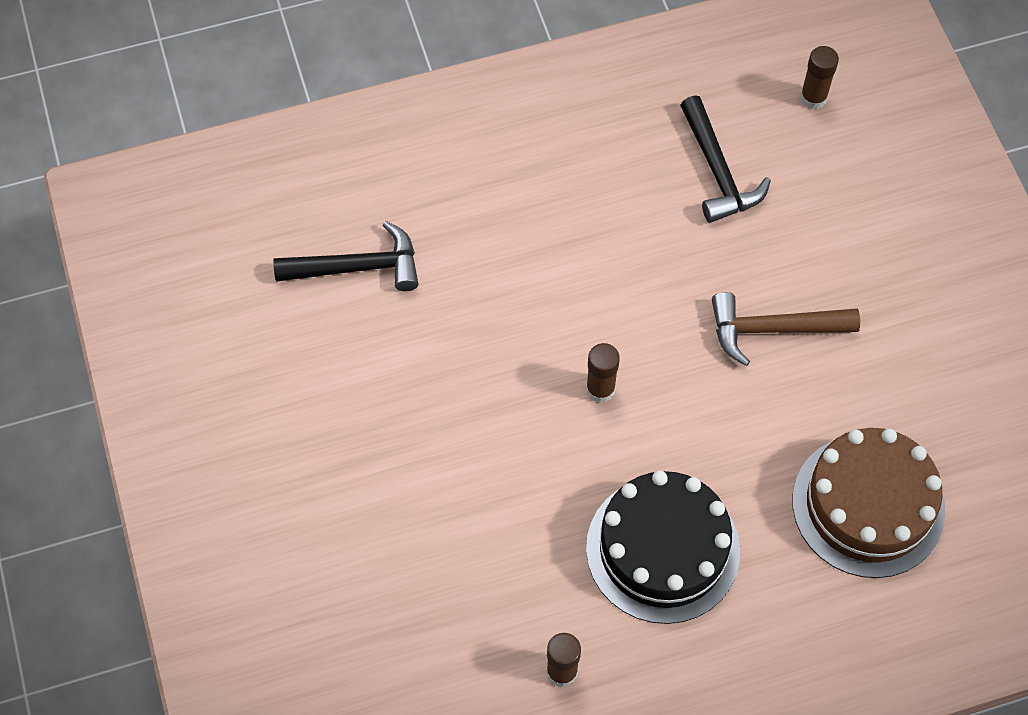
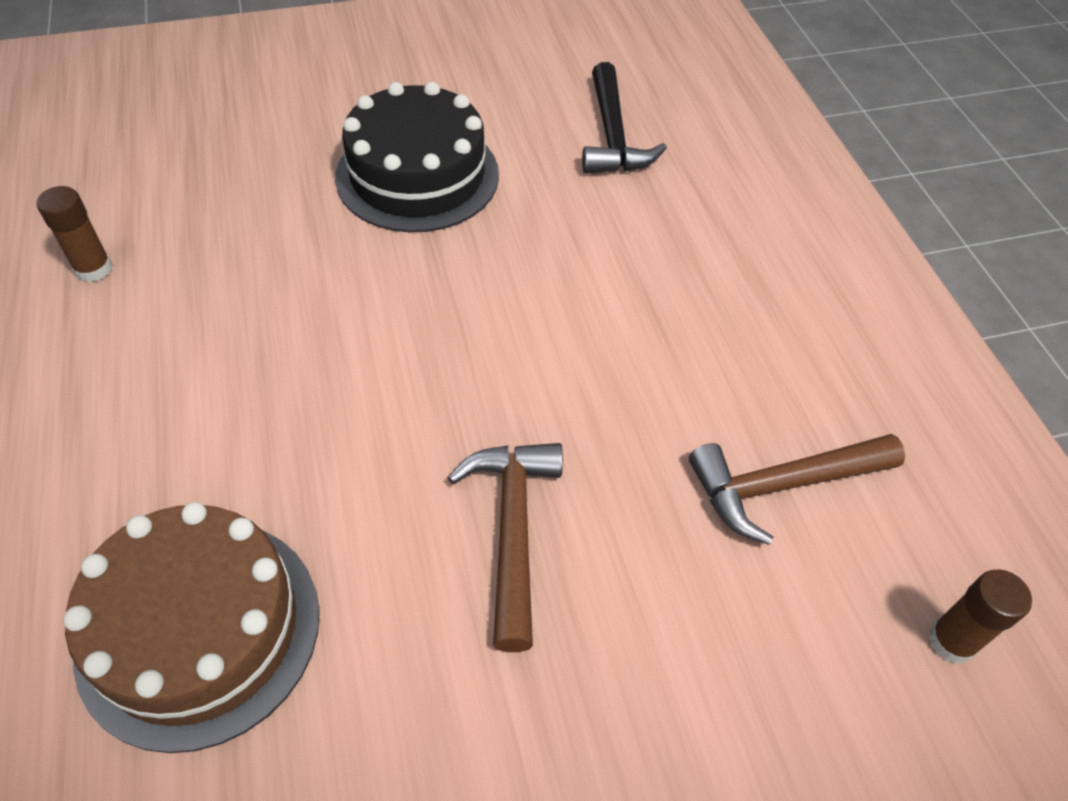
camera: 90 degrees right, 10 degrees down
(600, 389) = (440, 326): brown glue stick -> none
(662, 549) = (209, 371): black cake -> black cake (417, 175)
(718, 172) = (781, 485): black hammer -> brown hammer

